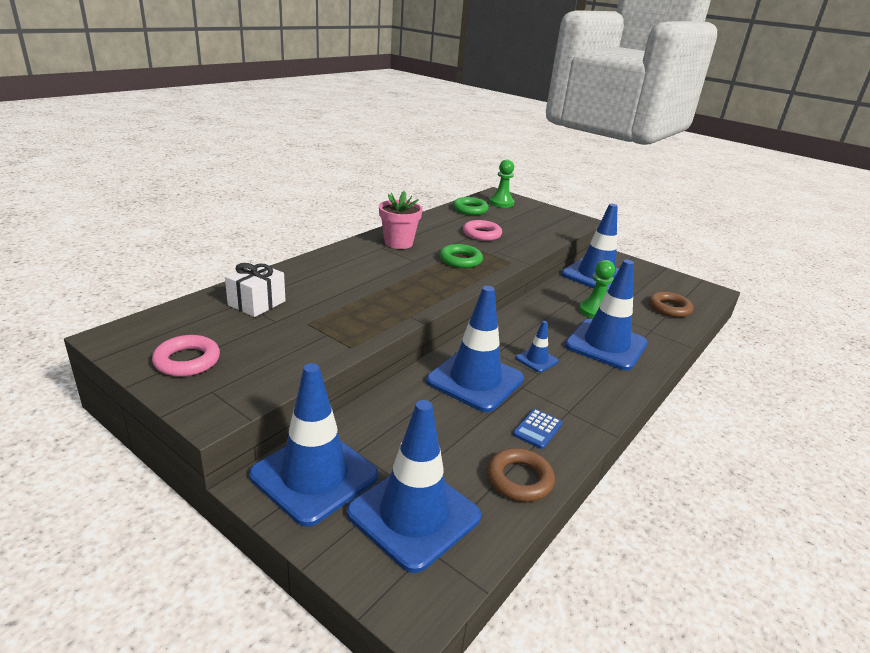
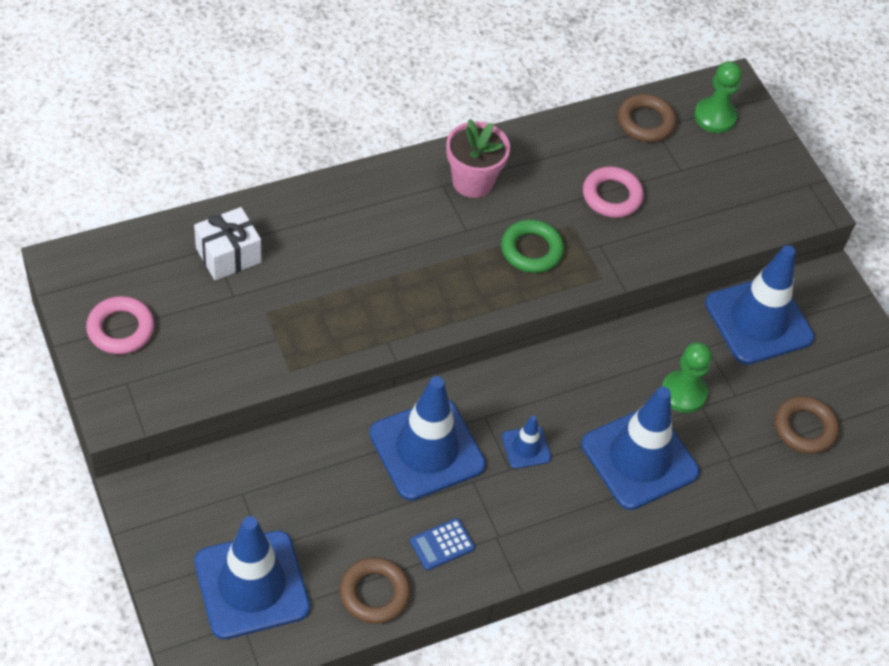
camera: 25 degrees right, 25 degrees up
(314, 475) = (190, 504): blue traffic cone -> none
(470, 209) = (645, 122): green ring -> brown ring

